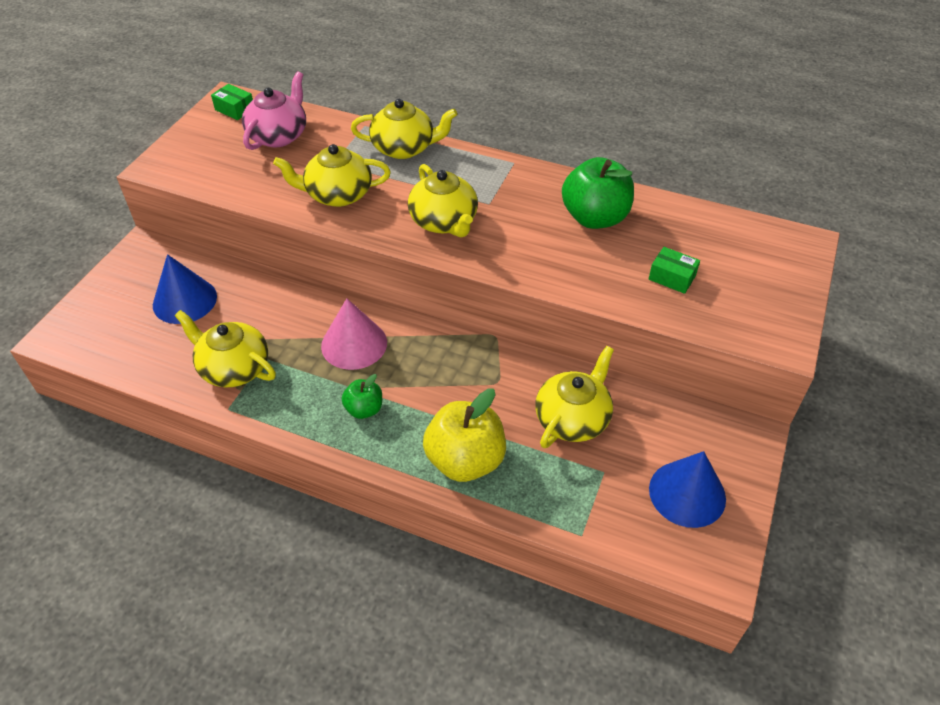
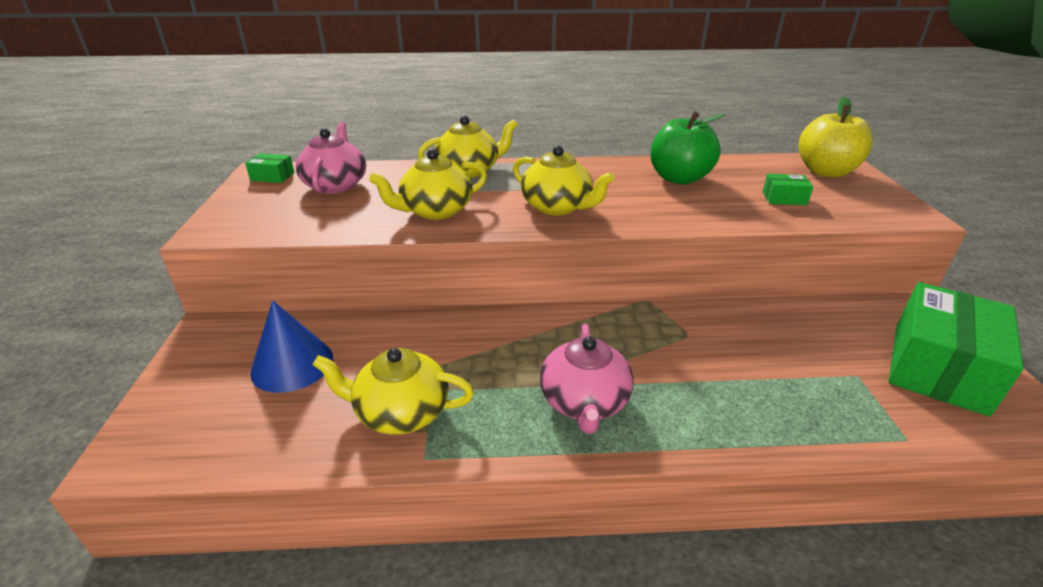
camera: 25 degrees left, 15 degrees down
(354, 344) = (520, 347): pink cone -> none
(364, 409) = (584, 402): green apple -> pink teapot
(465, 460) = (730, 413): yellow apple -> yellow apple (826, 172)
(573, 418) = (782, 342): yellow teapot -> none
(687, 493) = (939, 367): blue cone -> green box

